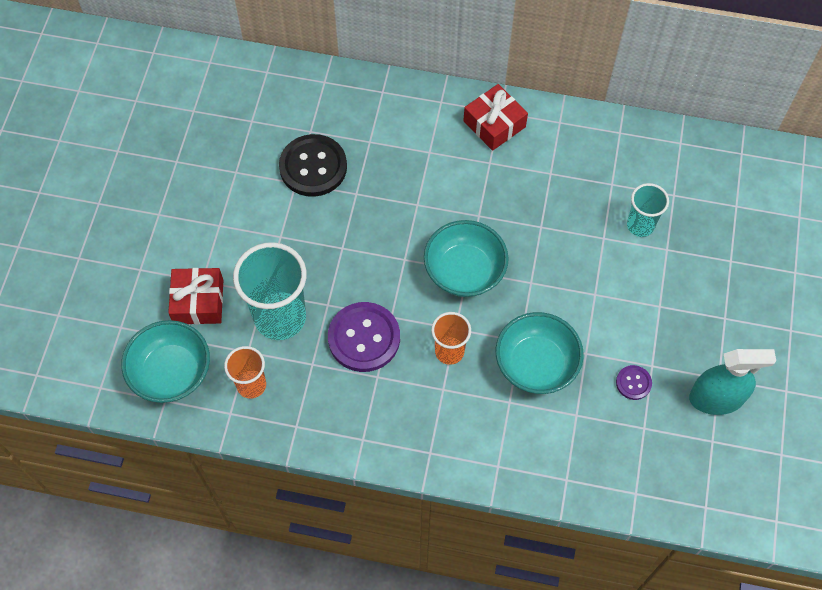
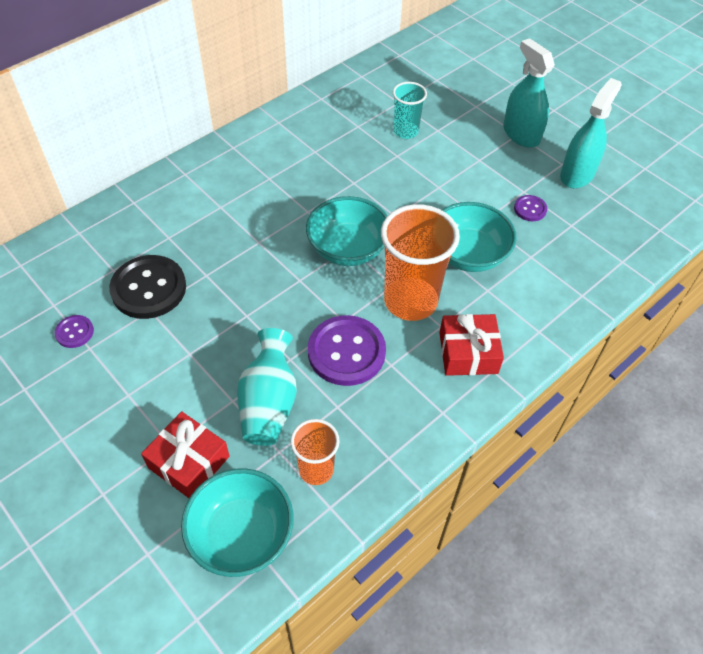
camera: 55 degrees left, 10 degrees down
(240, 152) = (74, 332): none -> purple button
(280, 317) = (269, 403): turquoise cup -> turquoise vase
(449, 351) = (410, 301): orange cup -> orange cup, size x1.80
(494, 124) = (239, 156): red gift -> red gift (468, 352)
(727, 321) = (521, 134): none -> turquoise spray bottle

